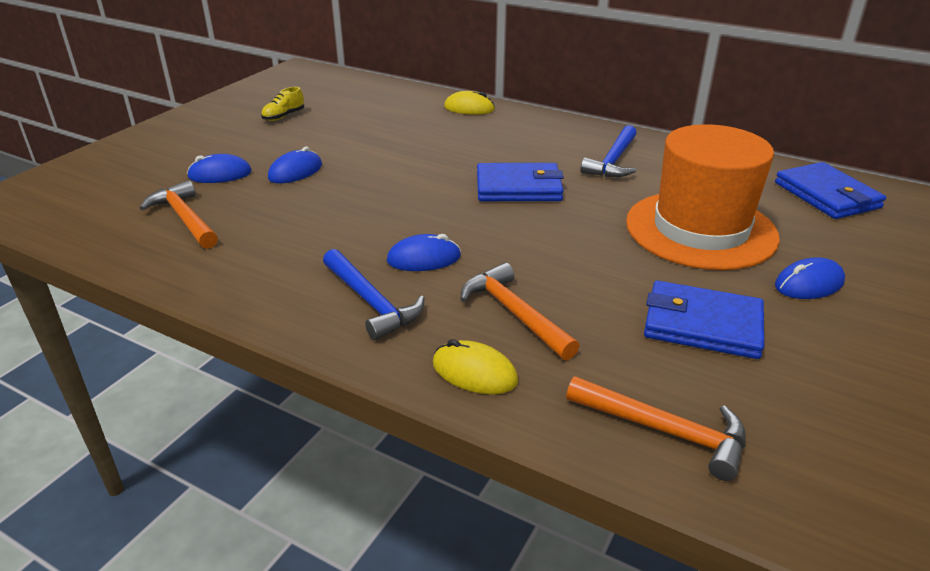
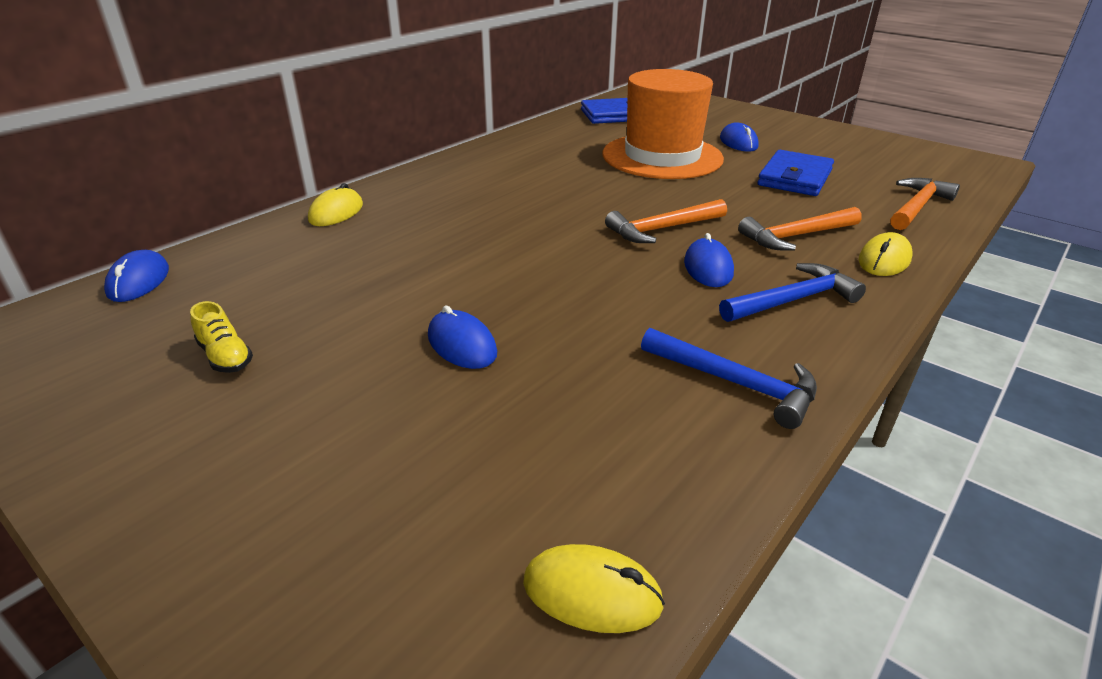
camera: 80 degrees left, 0 degrees up
(82, 226) = (592, 593): none -> yellow mouse
(184, 218) = (586, 451): orange hammer -> orange hammer (662, 229)
(220, 174) = (434, 420): blue mouse -> blue mouse (139, 281)
(519, 187) = (567, 209): blue wallet -> none
(613, 161) = (527, 165): blue hammer -> blue hammer (735, 383)

